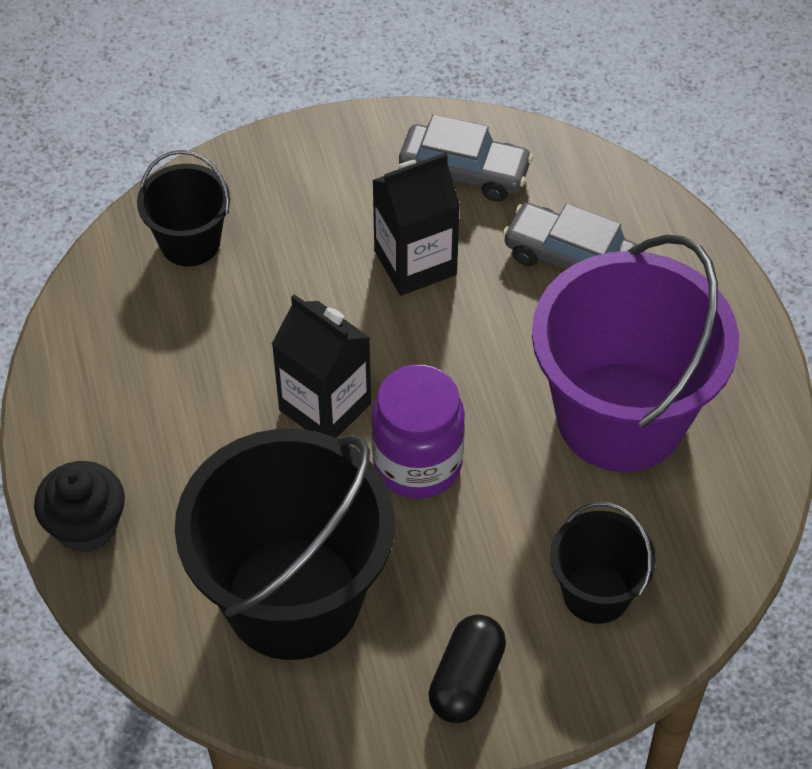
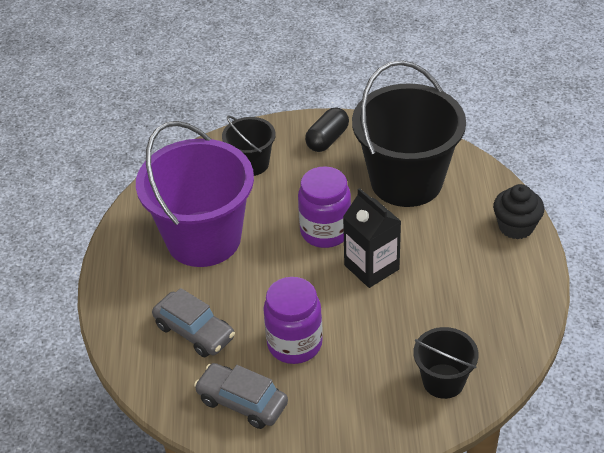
camera: 165 degrees left, 10 degrees down
(415, 263) = (294, 344): black carton -> purple jar

